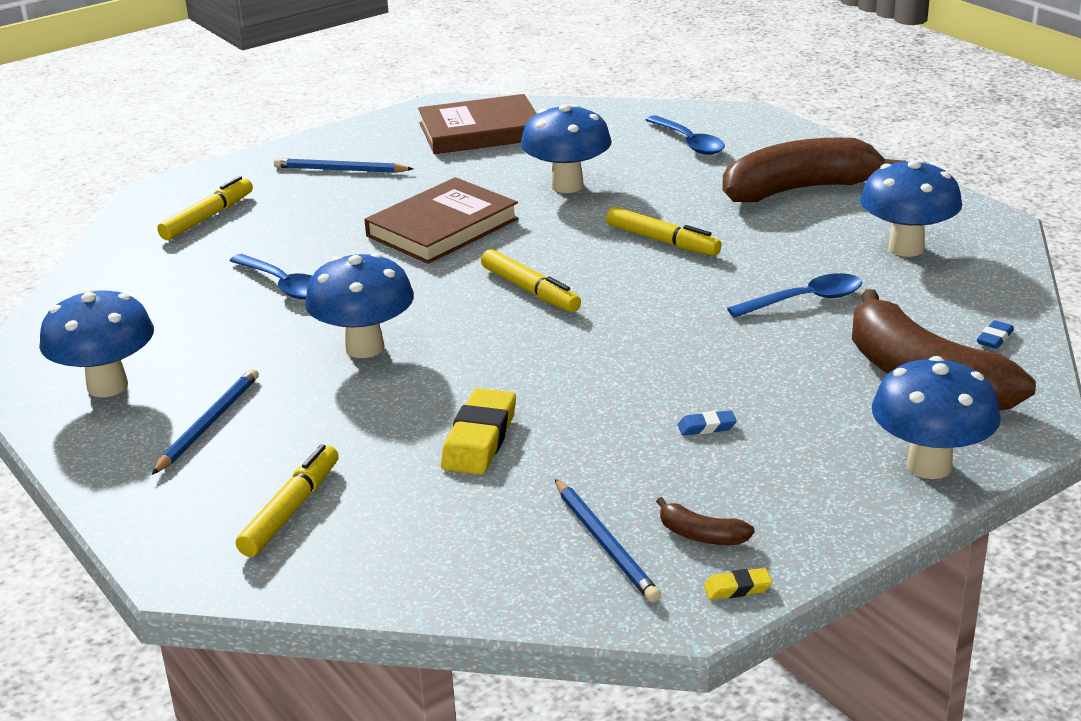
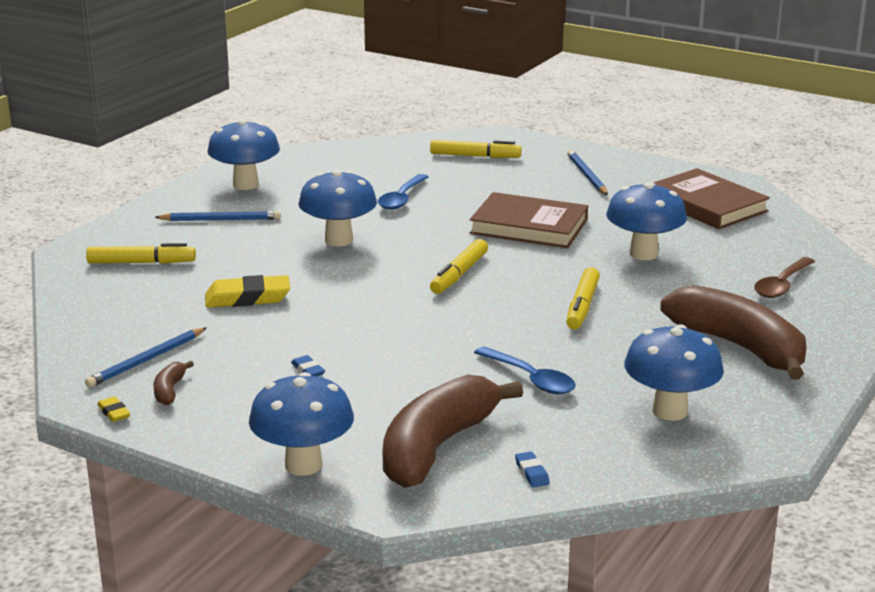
camera: 65 degrees right, 5 degrees down
(689, 143) = (782, 285): blue spoon -> brown spoon
(994, 338) = (532, 473): blue eraser -> blue eraser turned 60 degrees clockwise

